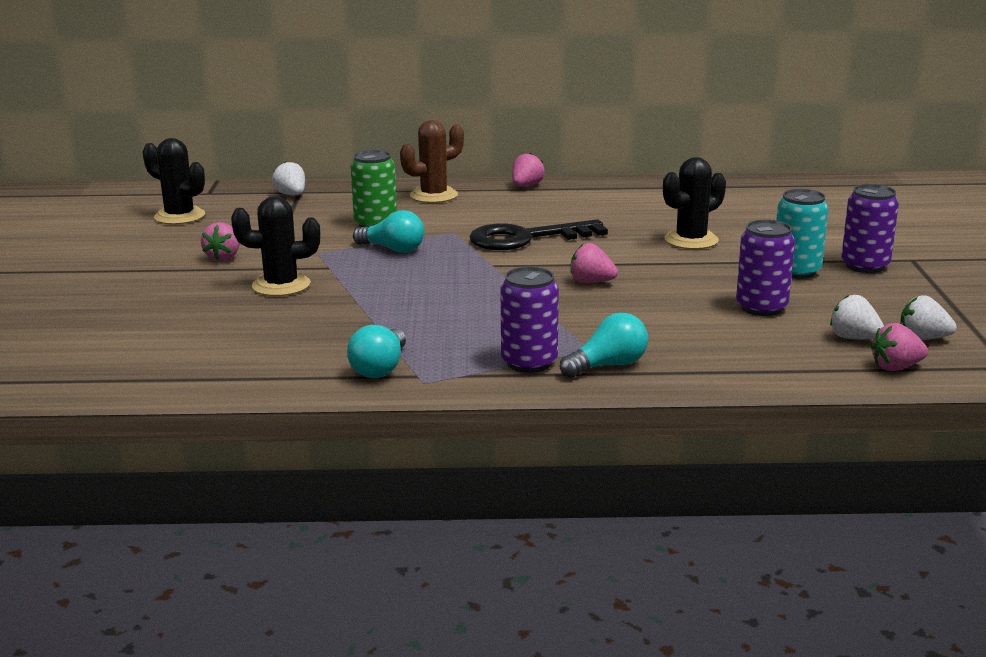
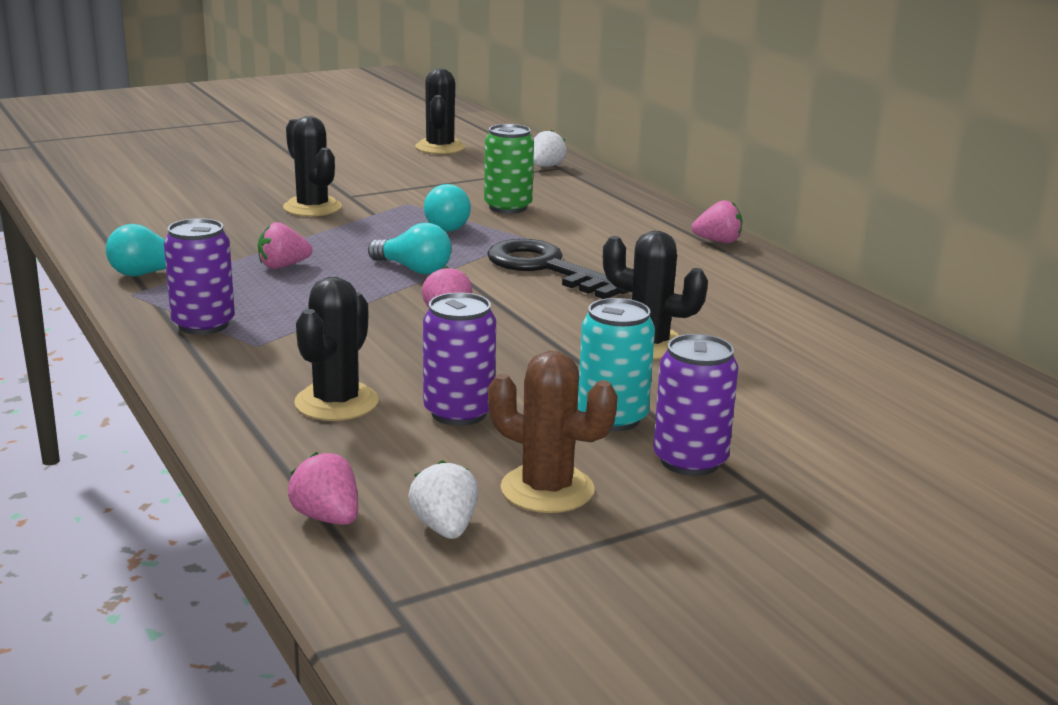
camera: 60 degrees right, 0 degrees up
(223, 257) = (358, 179): pink strawberry -> pink strawberry (283, 266)
(433, 195) = (624, 212): brown cactus -> brown cactus (547, 489)
(608, 366) = (219, 359): turquoise light bulb -> turquoise light bulb (414, 269)
(720, 339) = (336, 402): none -> black cactus
(853, 338) = (406, 480): white strawberry -> none

